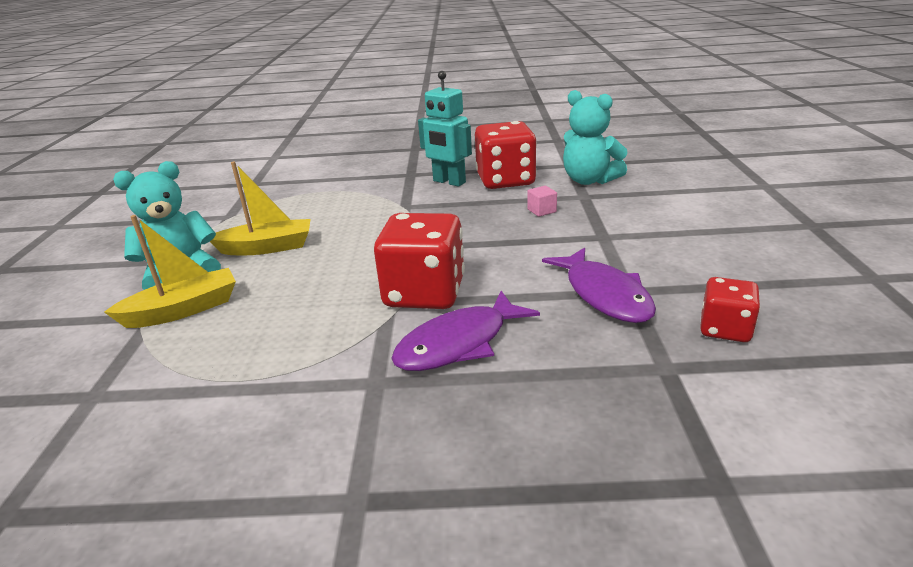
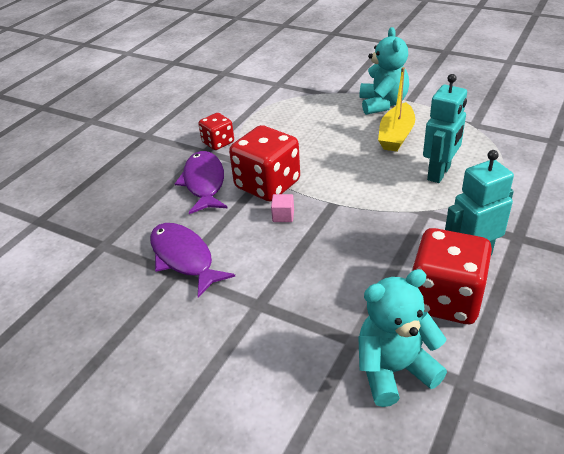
camera: 120 degrees right, 10 degrees up
(183, 310) = (334, 104): yellow boat -> none
(337, 213) = (439, 173): none -> turquoise robot
(541, 211) = (343, 291): pink cube -> pink cube (283, 216)
(604, 295) = (184, 258): purple fish -> purple fish turned 45 degrees clockwise
(725, 329) = (96, 290): red dice -> red dice (218, 143)

